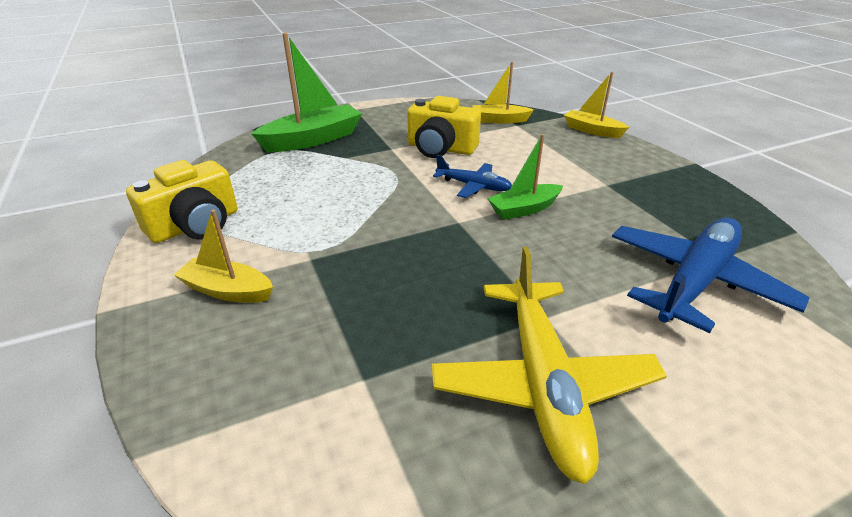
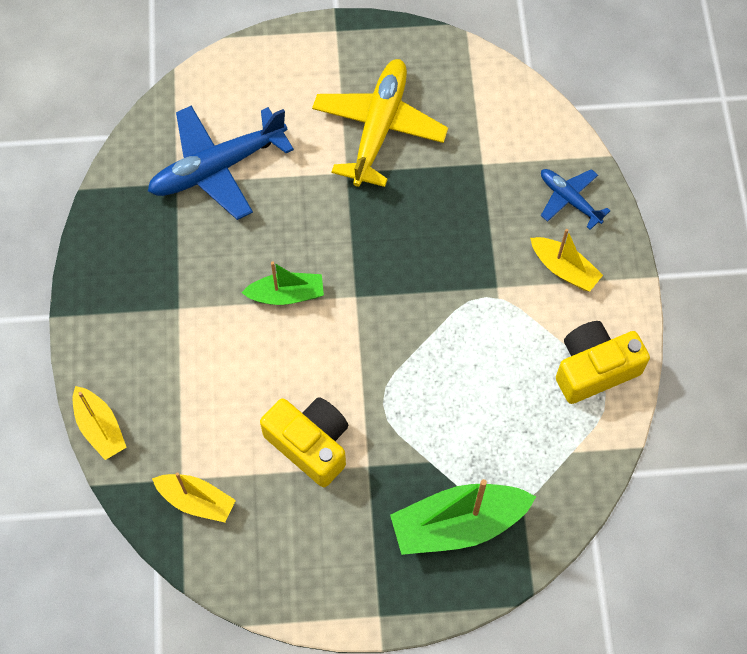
camera: 160 degrees left, 30 degrees up
(473, 186) = (313, 350): blue plane -> blue plane (569, 200)

